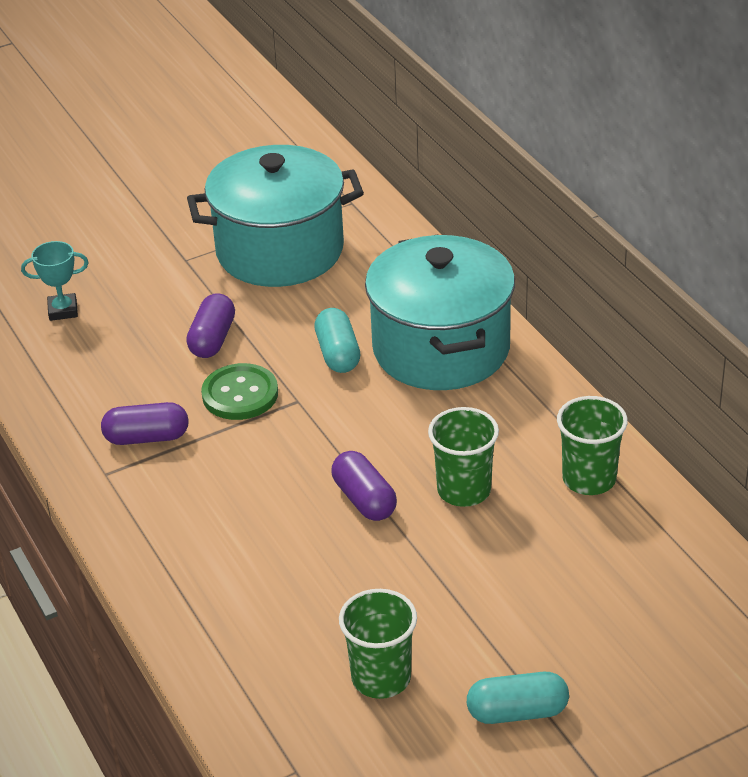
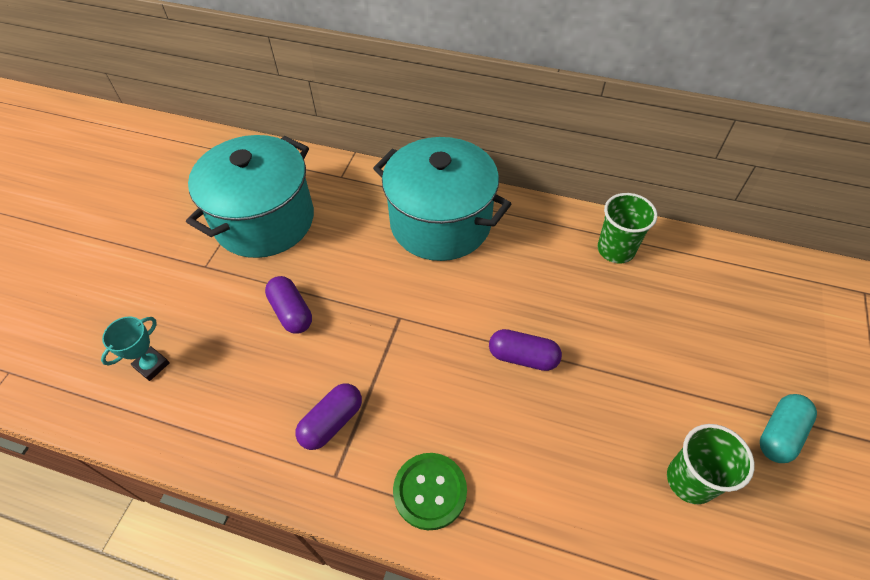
camera: 45 degrees left, 15 degrees up
(240, 394) = (357, 340): green button -> green button (430, 491)
(338, 354) = (385, 267): turquoise capsule -> none
(464, 490) = (566, 306): green cup -> none

